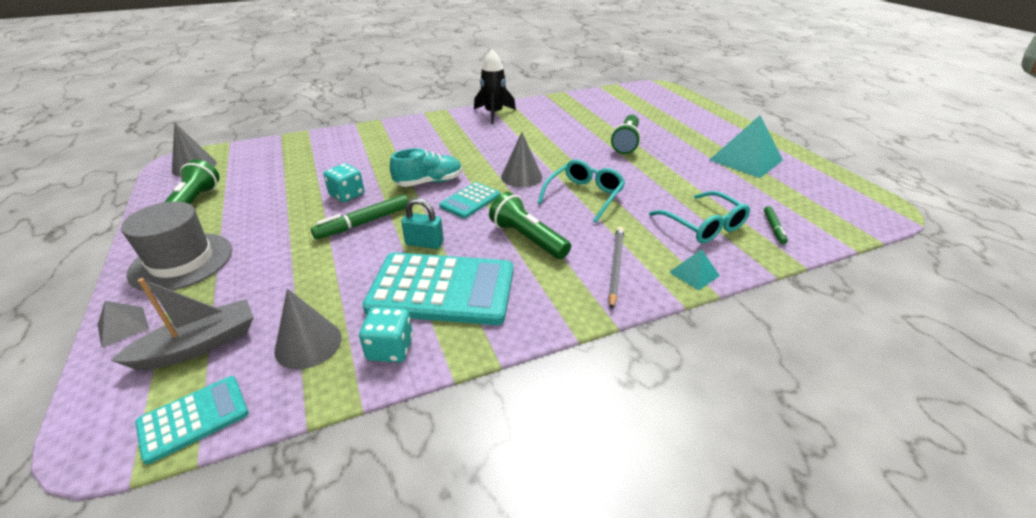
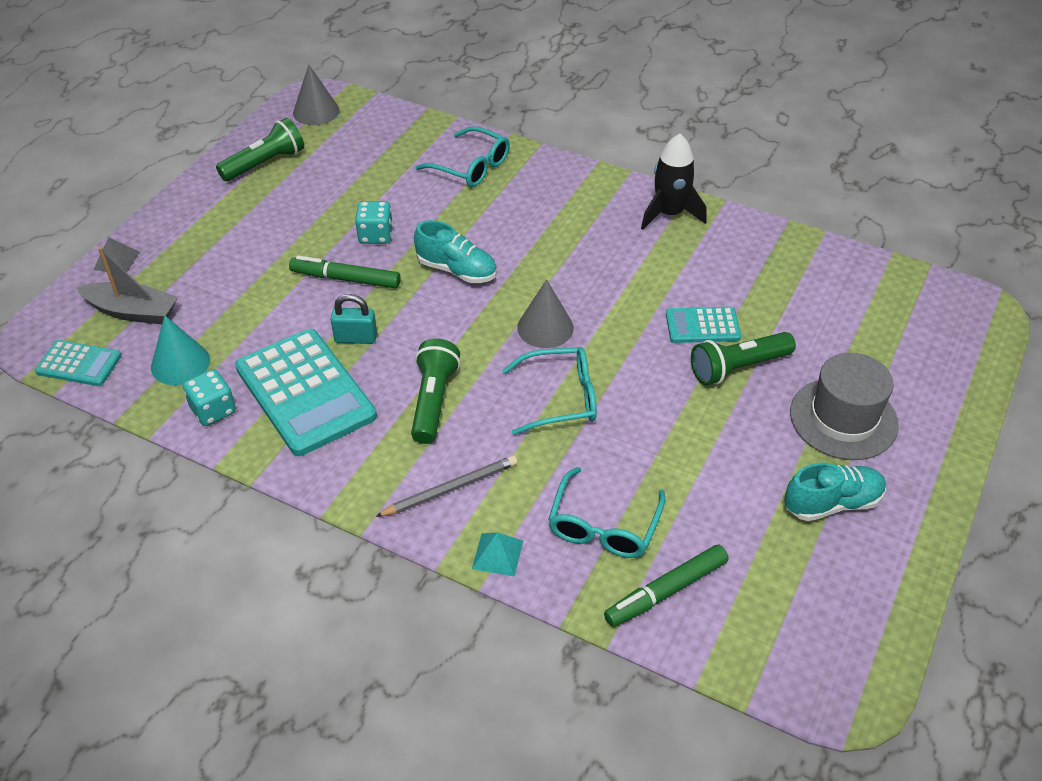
camera: 50 degrees right, 10 degrees up
(181, 261) = (198, 224): grey hat -> grey hat (843, 419)
(308, 344) = (180, 363): grey cone -> turquoise cone
(356, 143) = (471, 167): none -> turquoise glasses
(424, 243) = (356, 338): turquoise padlock -> turquoise padlock turned 60 degrees counterclockwise
(470, 201) = (455, 321): turquoise calculator -> turquoise calculator (702, 326)
(745, 160) = (832, 503): turquoise pyramid -> turquoise shoe
(774, 228) = (666, 591): green marker -> green marker, size x1.74

